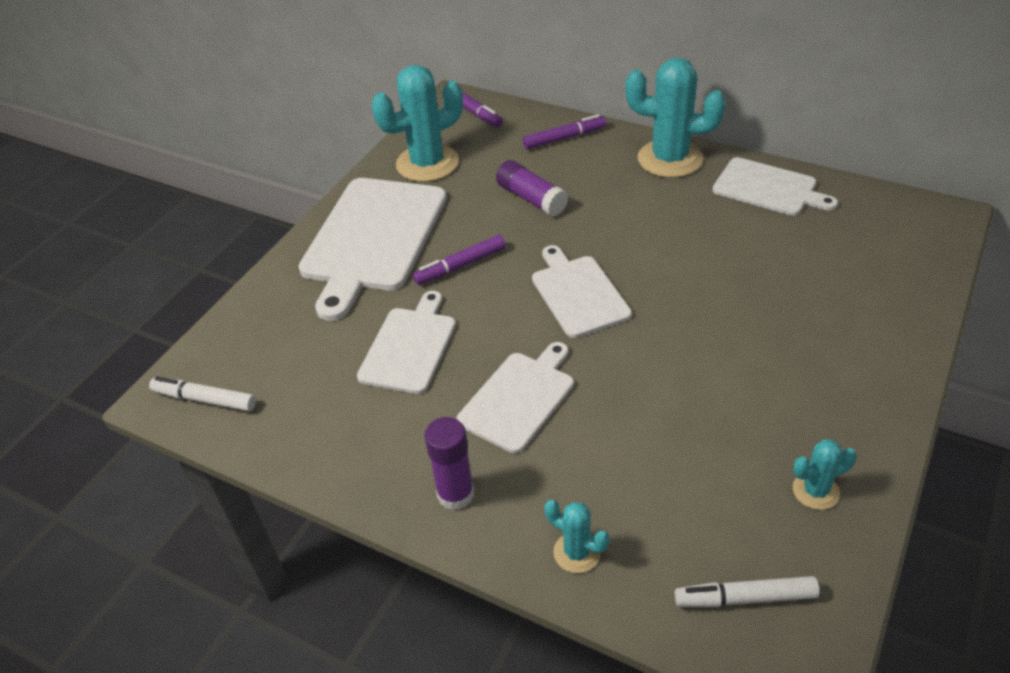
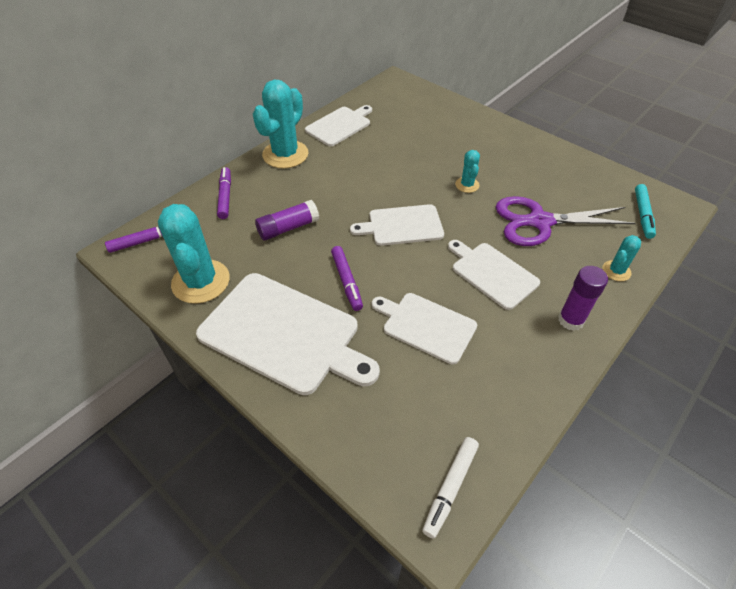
camera: 80 degrees left, 5 degrees up
(654, 444) = (540, 222): none -> purple scissors
(746, 598) = (642, 214): white marker -> turquoise marker
(815, 491) = (577, 174): turquoise cactus -> turquoise cactus (467, 185)

